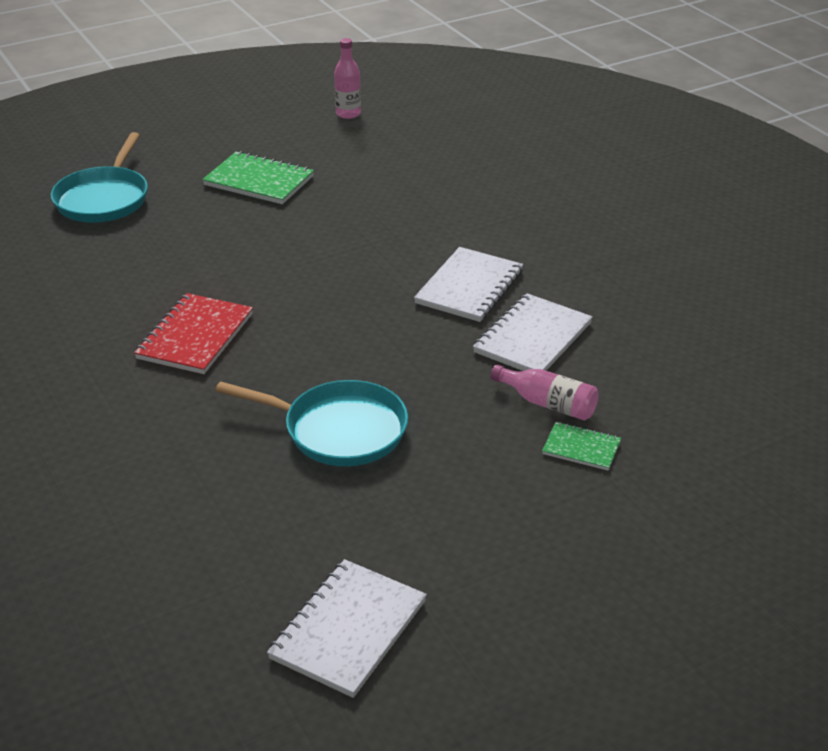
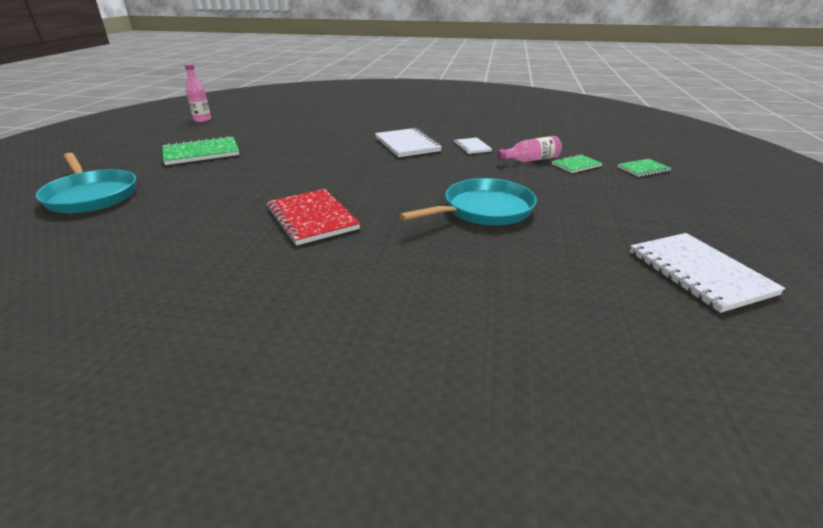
camera: 50 degrees left, 5 degrees down
(533, 338) = (472, 147): white notebook -> white notebook, size x0.56
(648, 512) = (643, 169): none -> green notebook

